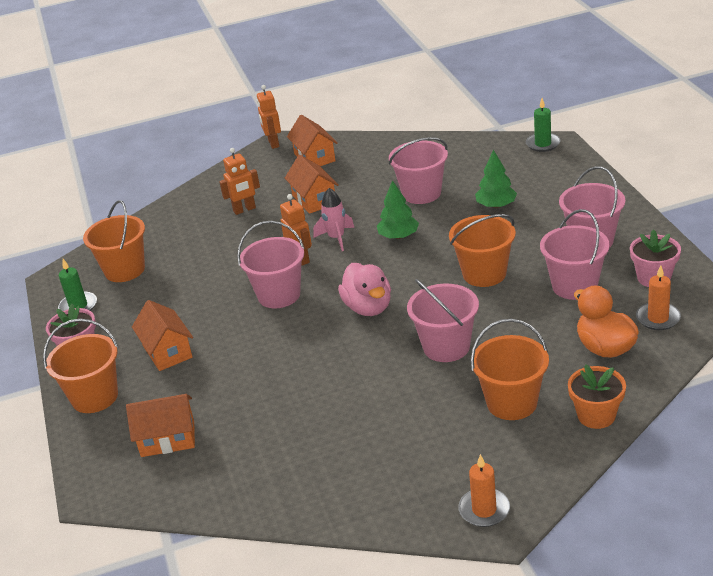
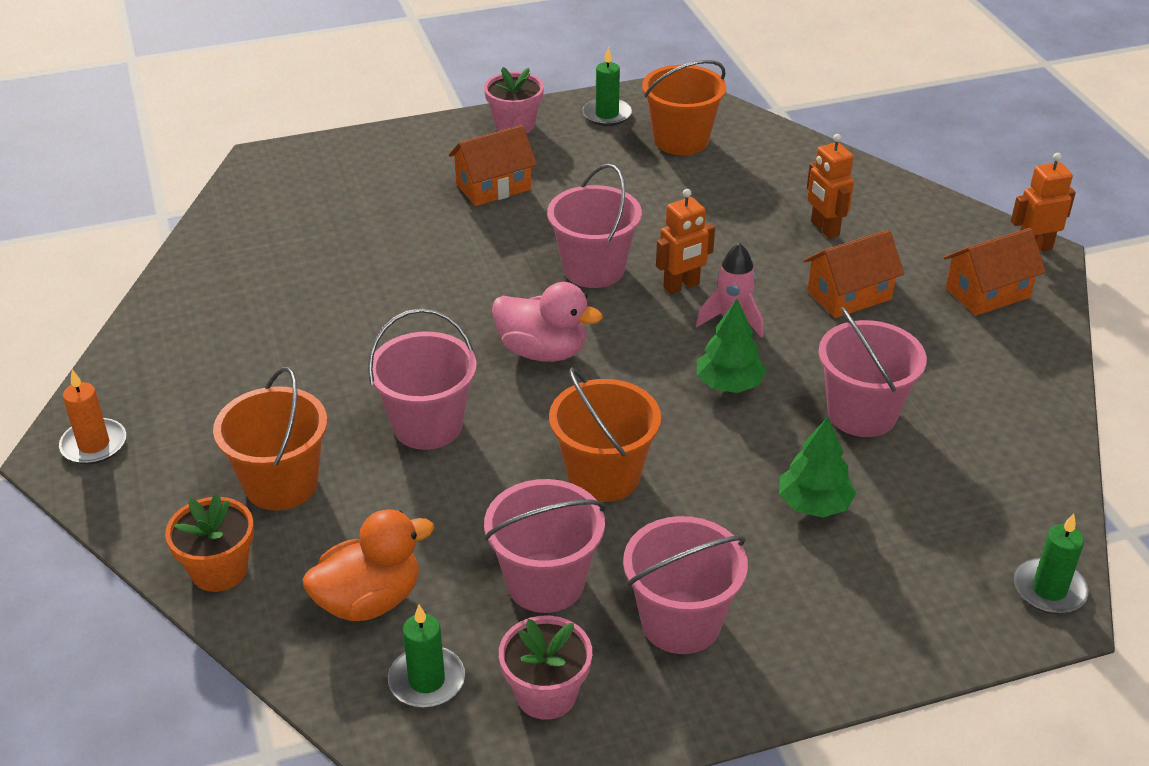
camera: 85 degrees right, 5 degrees up
(95, 397) = (423, 144): orange bucket -> none
(168, 439) = (329, 200): orange house -> none
(368, 307) = (543, 351): pink duck -> pink duck turned 135 degrees counterclockwise
(658, 318) = (427, 680): orange candle -> green candle

